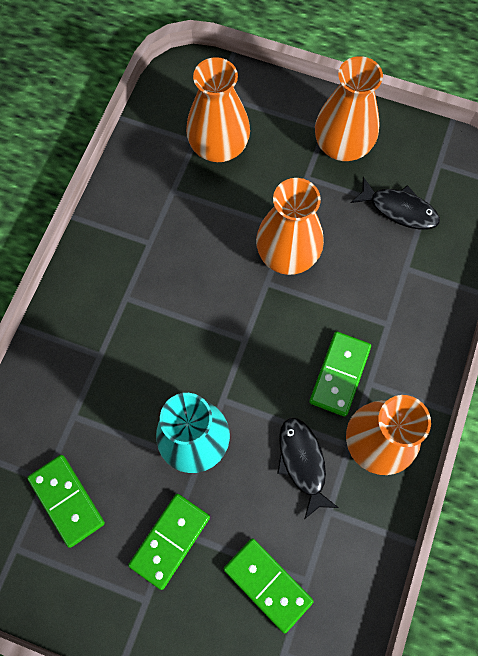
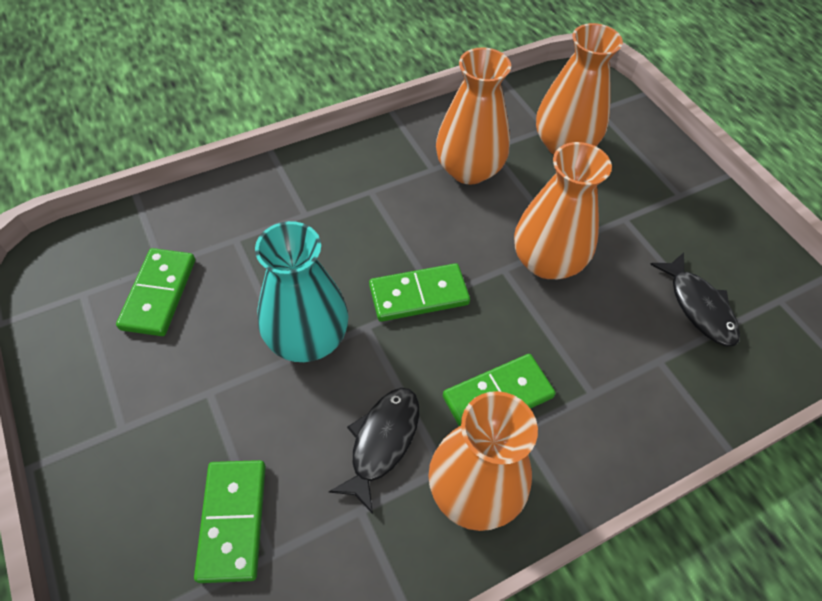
camera: 40 degrees right, 15 degrees down
(170, 540) = (196, 398): green domino -> green domino (419, 295)
(342, 145) = (685, 218): orange vase -> orange vase (469, 170)

